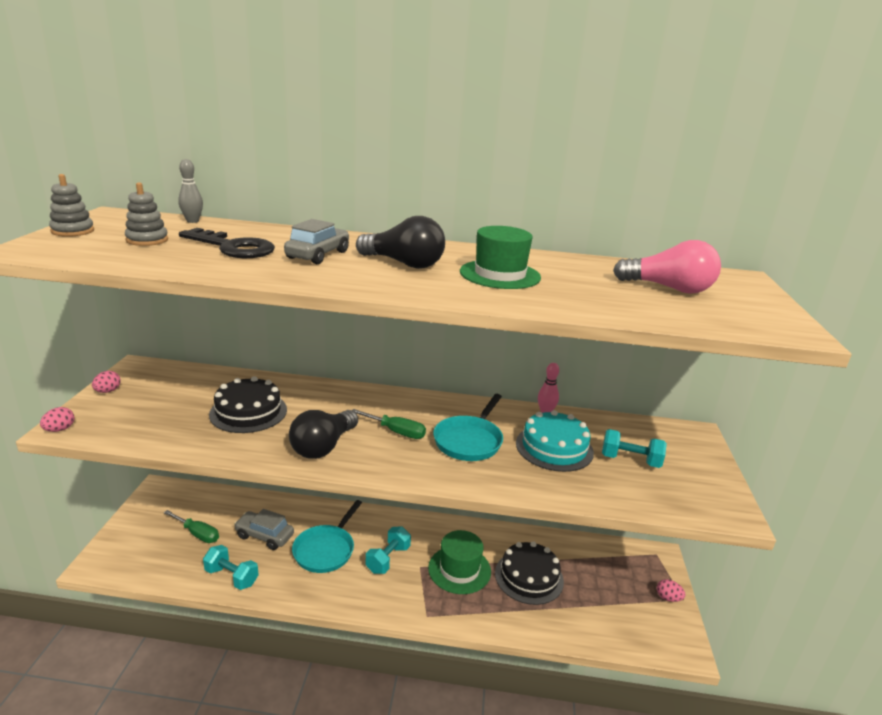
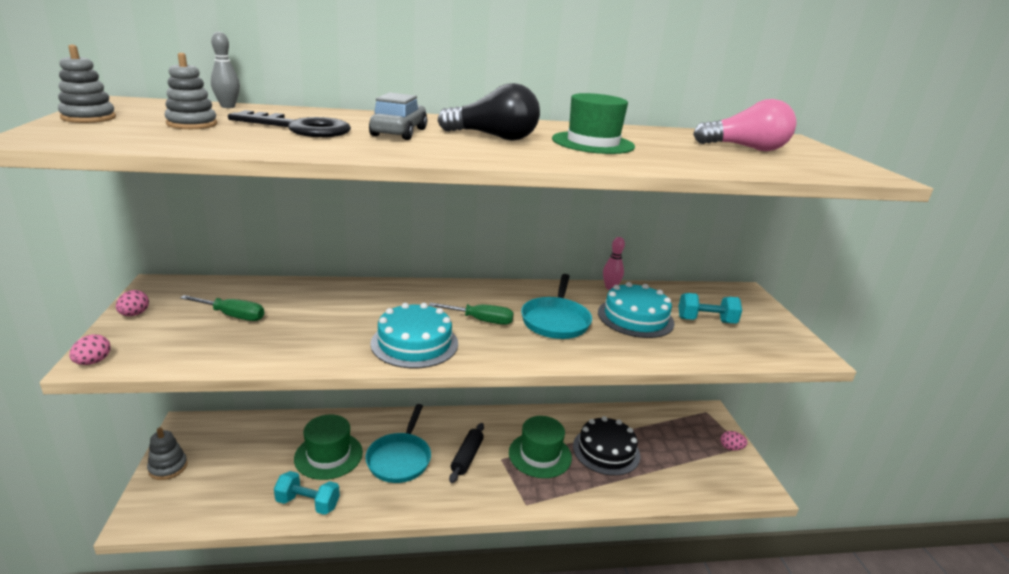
camera: 15 degrees left, 0 degrees up
(132, 524) = (168, 467): none -> grey stacking toy
(197, 534) = (251, 465): green screwdriver -> green screwdriver (232, 316)
(248, 412) = (314, 318): black cake -> none
(264, 536) = (328, 455): grey car -> green hat
(323, 447) = (414, 343): black light bulb -> turquoise cake
(388, 559) = (467, 457): turquoise dumbbell -> black rolling pin

